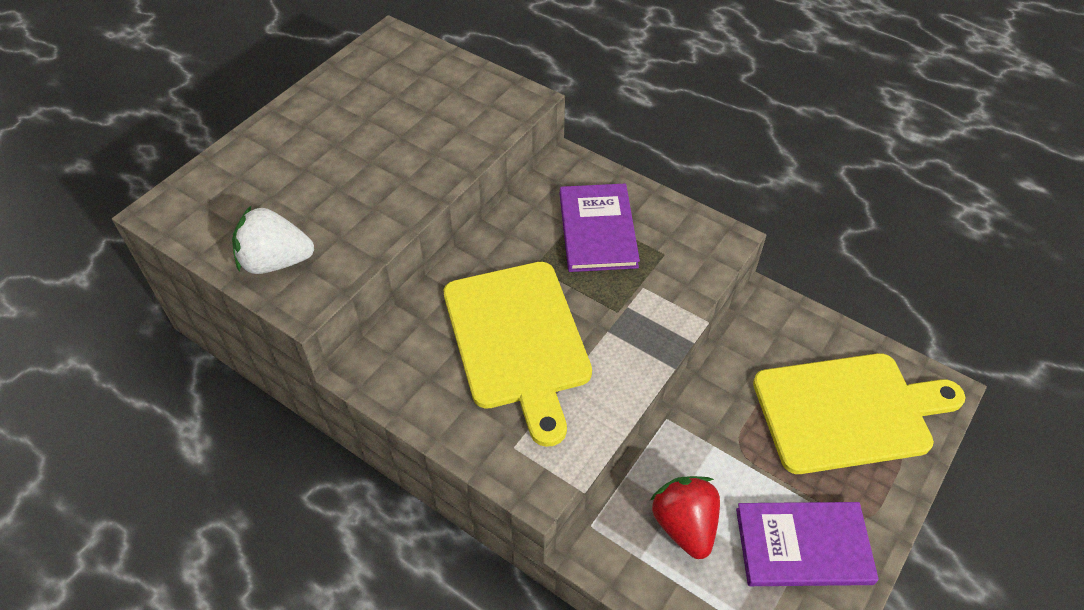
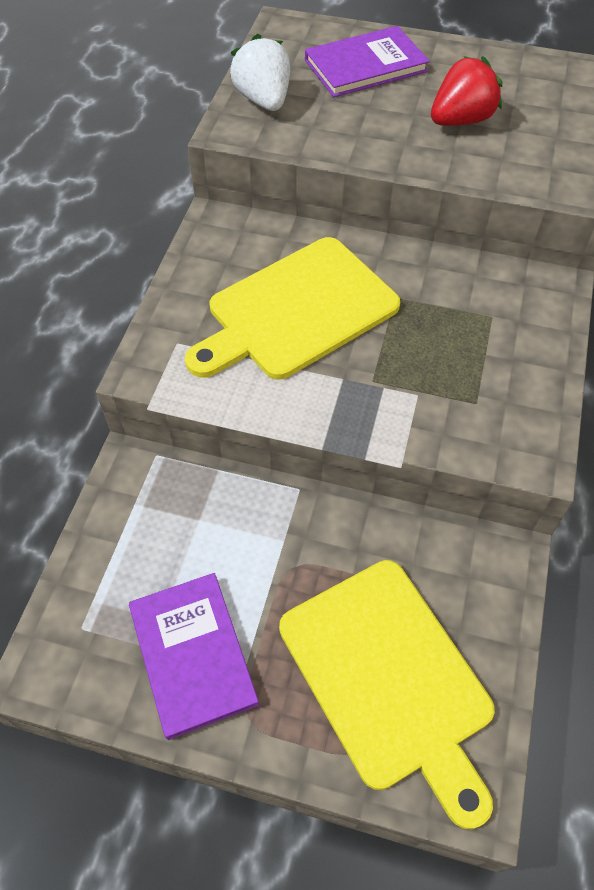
camera: 70 degrees right, 5 degrees up
(598, 230) = (475, 335): purple book -> purple book (365, 66)
(684, 525) = (181, 534): red strawberry -> red strawberry (461, 120)

